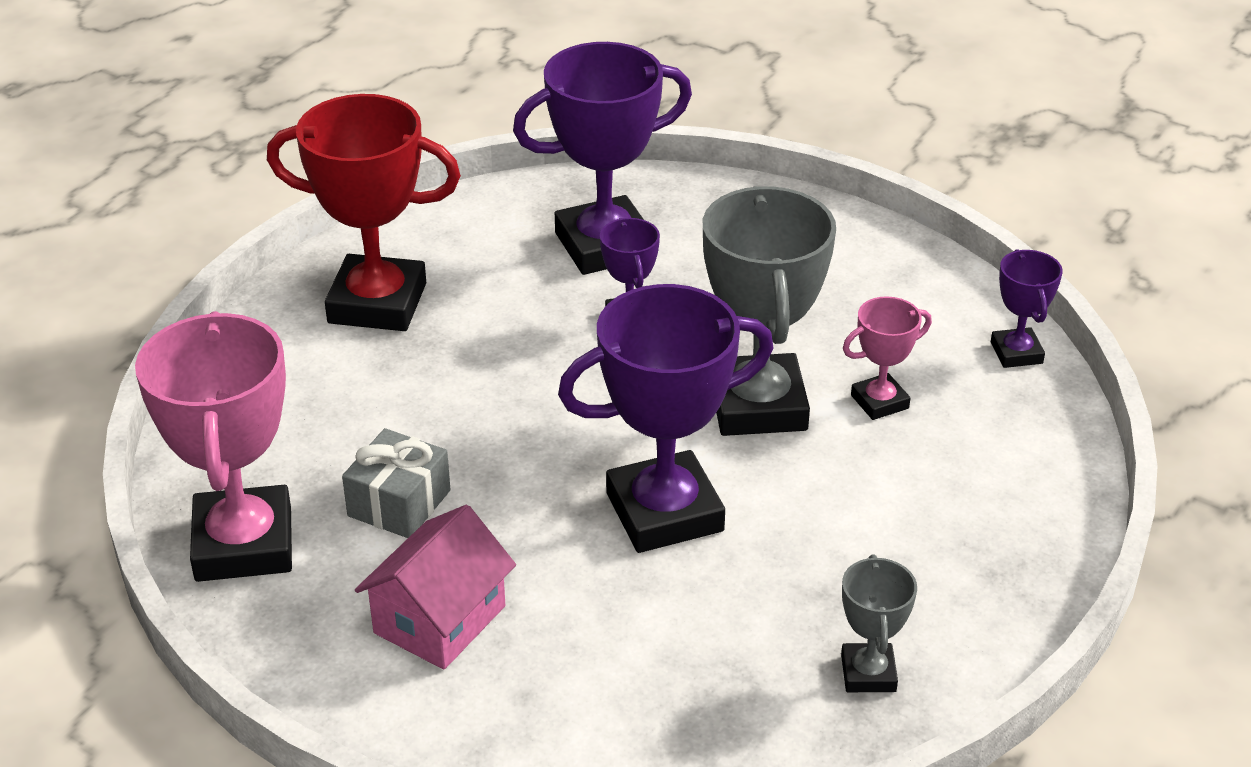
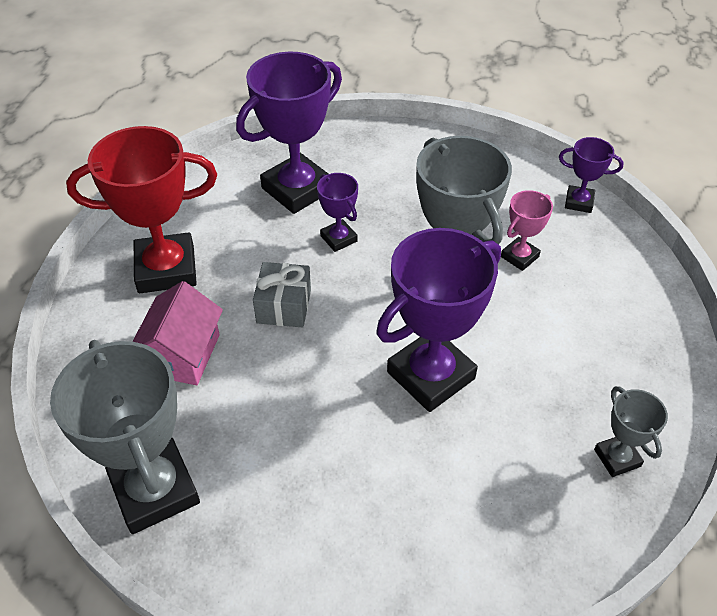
camera: 20 degrees left, 10 degrees up
(243, 544) = (154, 490): pink trophy -> grey trophy
(399, 503) = (252, 422): grey gift -> grey gift (284, 306)
(440, 619) = (323, 508): pink house -> pink house (182, 354)
(1016, 353) = (579, 202): purple trophy -> purple trophy turned 45 degrees counterclockwise

